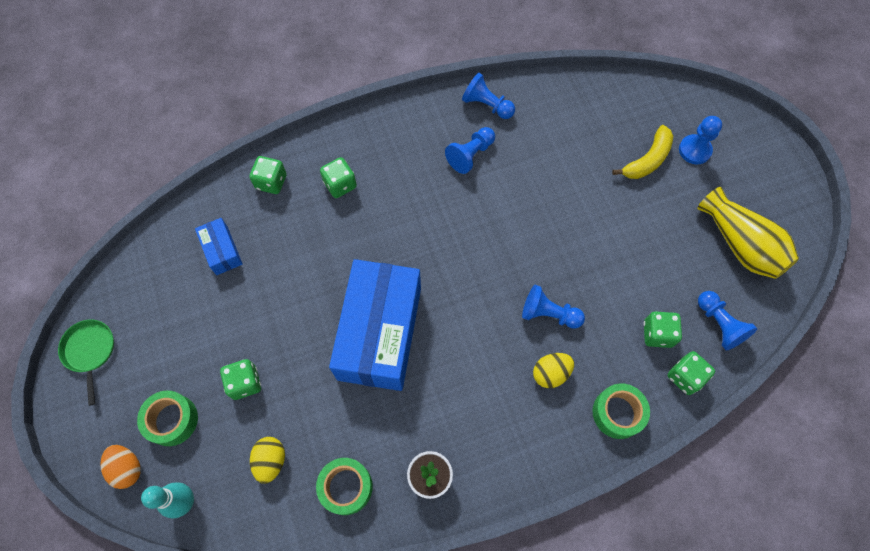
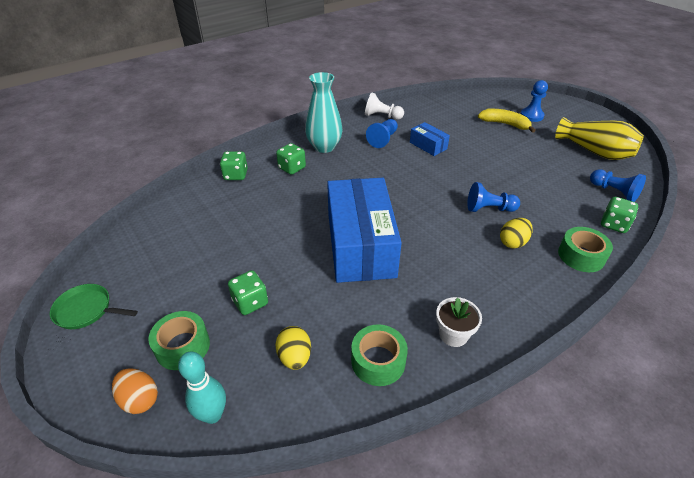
camera: 15 degrees left, 25 degrees down
(90, 351) = (86, 310): green pan -> green pan turned 45 degrees counterclockwise
(222, 251) = (204, 220): blue box -> blue box (428, 145)
(391, 153) = (324, 147): none -> turquoise vase
(487, 105) = (382, 116): blue pawn -> white pawn
(647, 160) = (505, 124): yellow banana -> yellow banana turned 90 degrees counterclockwise
(657, 334) = (575, 205): green dice -> none

